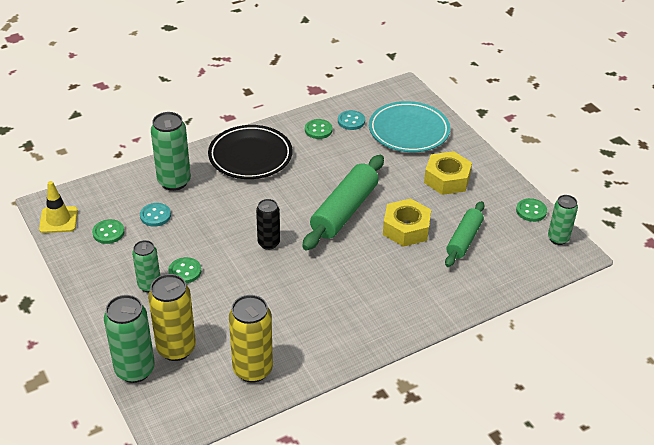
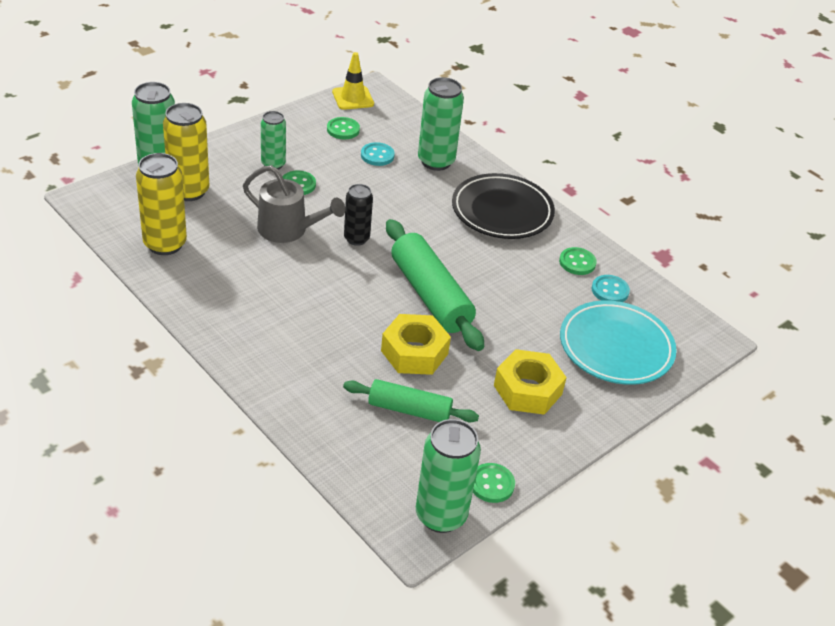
camera: 75 degrees right, 0 degrees up
(249, 284) = (289, 230): none -> grey watering can
(344, 211) = (430, 295): green rolling pin -> green rolling pin turned 45 degrees clockwise
(558, 238) = (441, 515): green can -> green can, size x1.59

